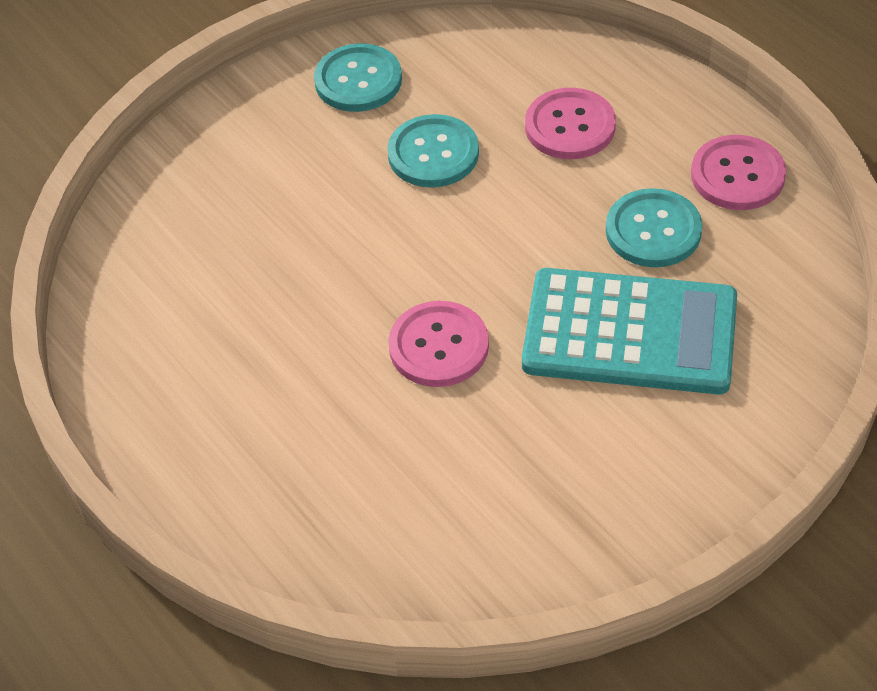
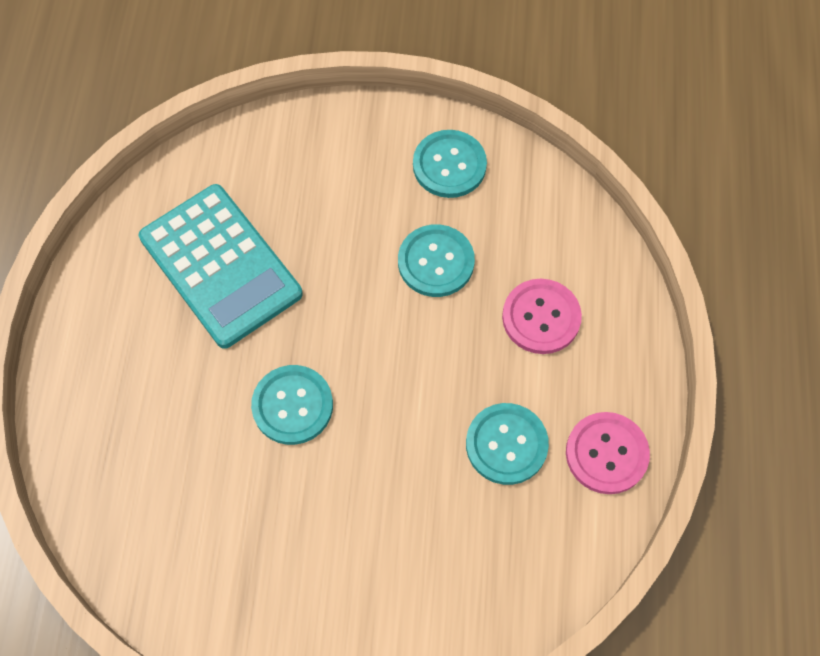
camera: 40 degrees right, 15 degrees up
(438, 346) = (292, 405): pink button -> turquoise button
(630, 333) = (410, 505): turquoise calculator -> turquoise calculator (220, 266)

